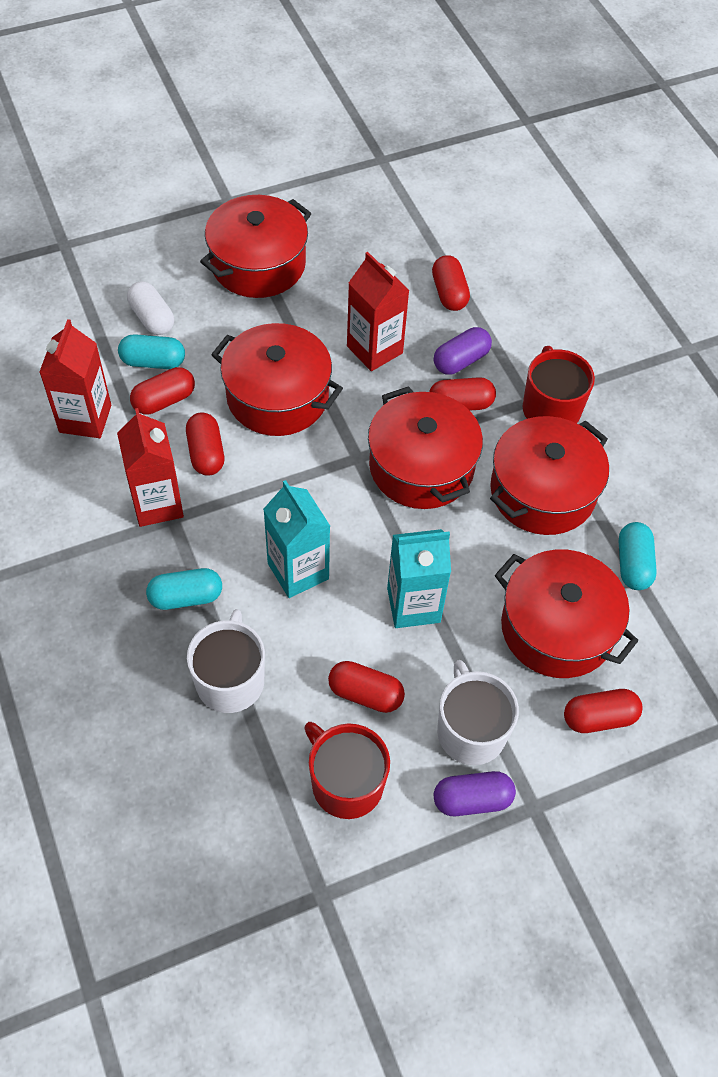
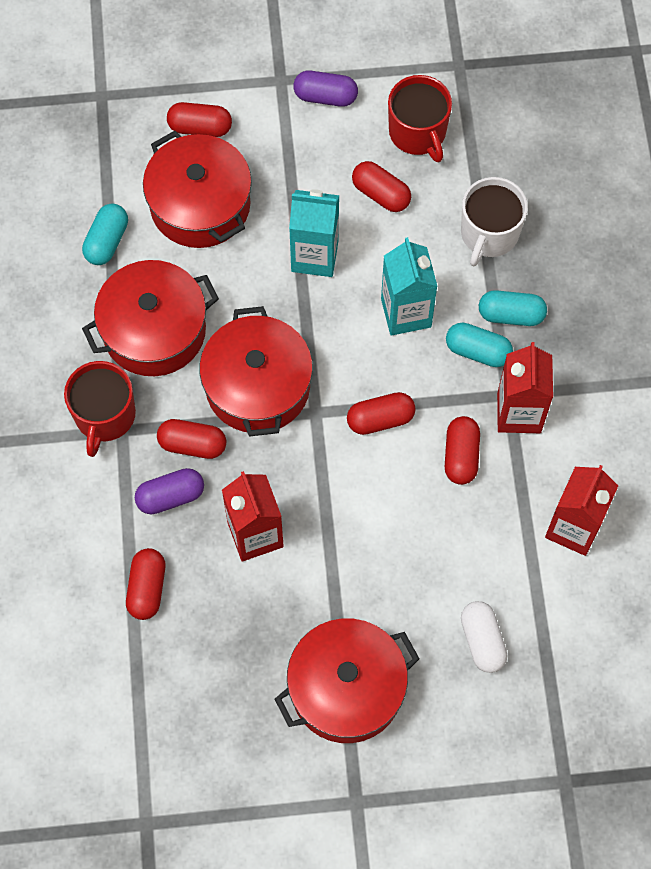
camera: 160 degrees left, 10 degrees up
(153, 362) = (492, 581): turquoise capsule -> turquoise capsule (478, 351)
(164, 400) = (490, 529): red capsule -> red capsule (380, 419)
(277, 396) = (373, 503): red pot -> none
(470, 730) = (306, 145): white mug -> none

